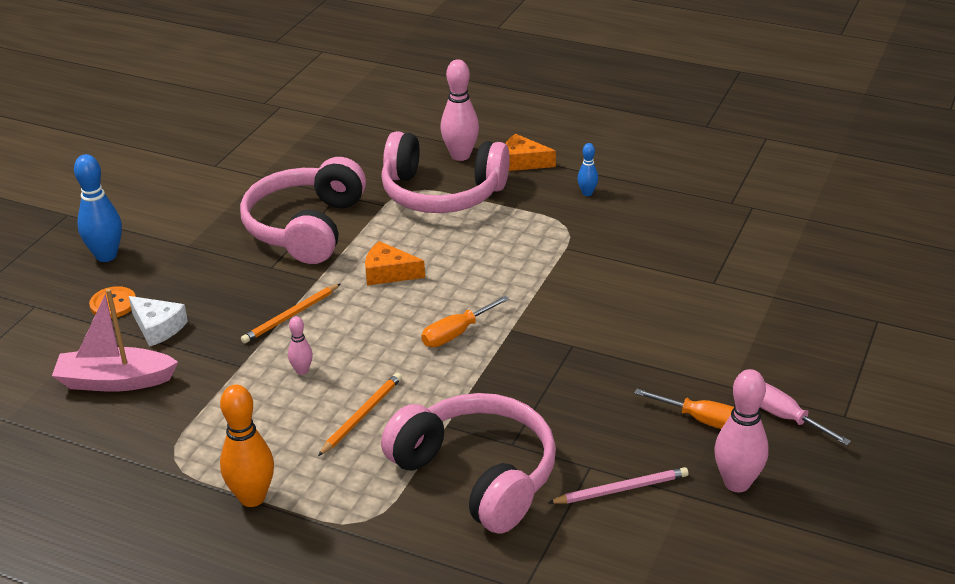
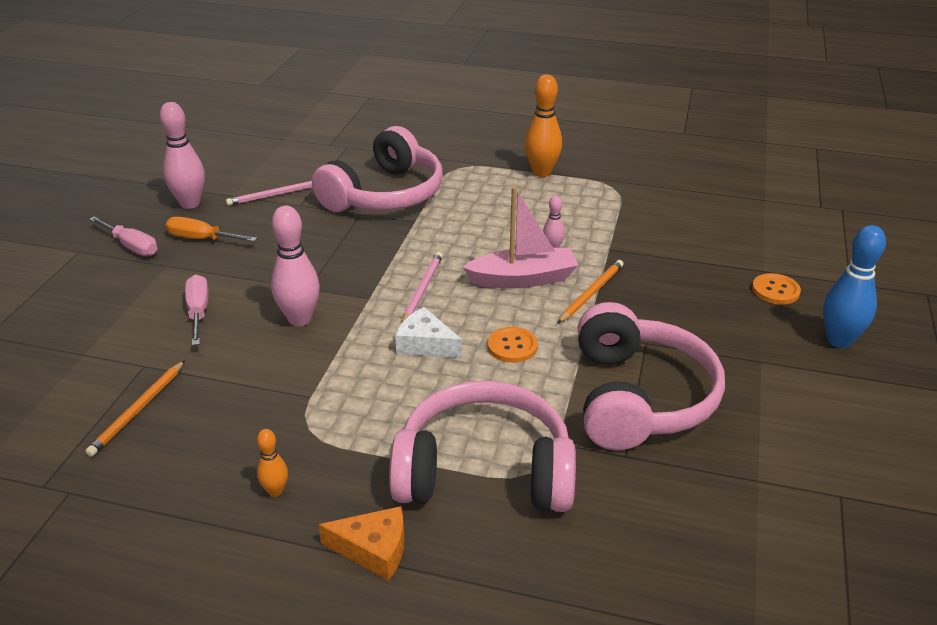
camera: 170 degrees right, 0 degrees up
(115, 381) = (706, 229): pink boat -> pink boat (523, 279)
(157, 327) = (711, 273): white cheese -> white cheese (425, 344)
(361, 416) = (485, 222): orange pencil -> orange pencil (138, 410)
(388, 273) = (512, 346): orange cheese -> orange button
(456, 333) = (422, 290): orange screwdriver -> pink pencil
(460, 156) = (475, 555): pink bowling pin -> pink bowling pin (300, 319)
(477, 475) = (385, 194): pink headphones -> pink headphones turned 90 degrees counterclockwise
(587, 193) = (275, 491): blue bowling pin -> orange bowling pin
(680, 328) = (198, 312): none -> pink screwdriver

